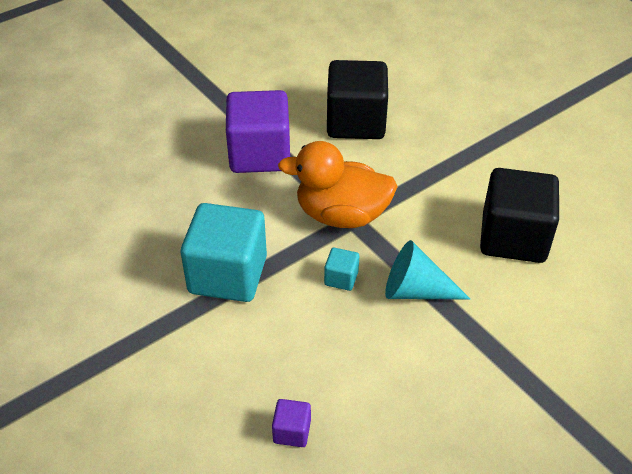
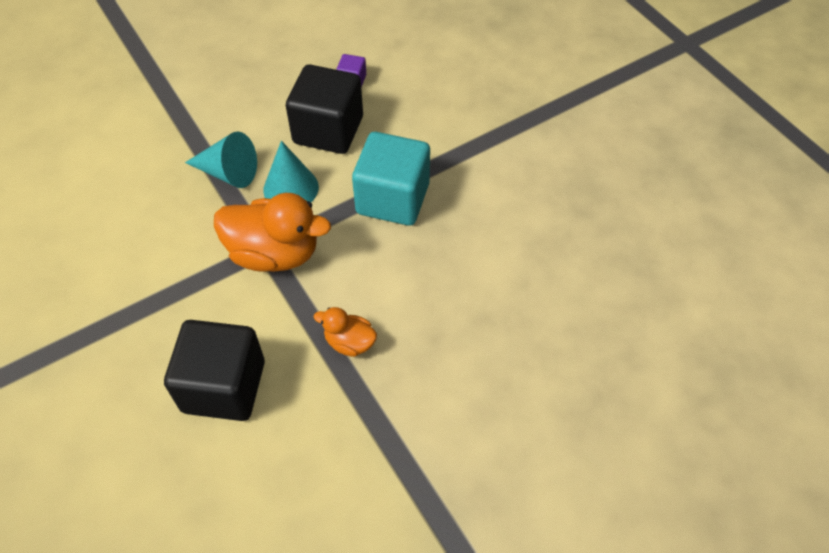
camera: 175 degrees left, 10 degrees up
(259, 154) = (349, 342): purple cube -> orange duck
(341, 278) = (291, 188): turquoise cube -> turquoise cone
(513, 238) = (116, 216): black cube -> black cube (328, 130)

